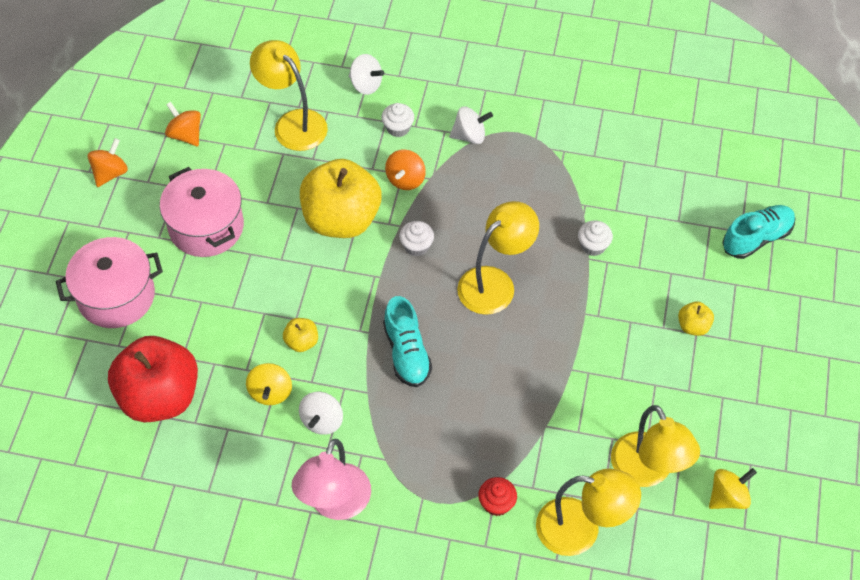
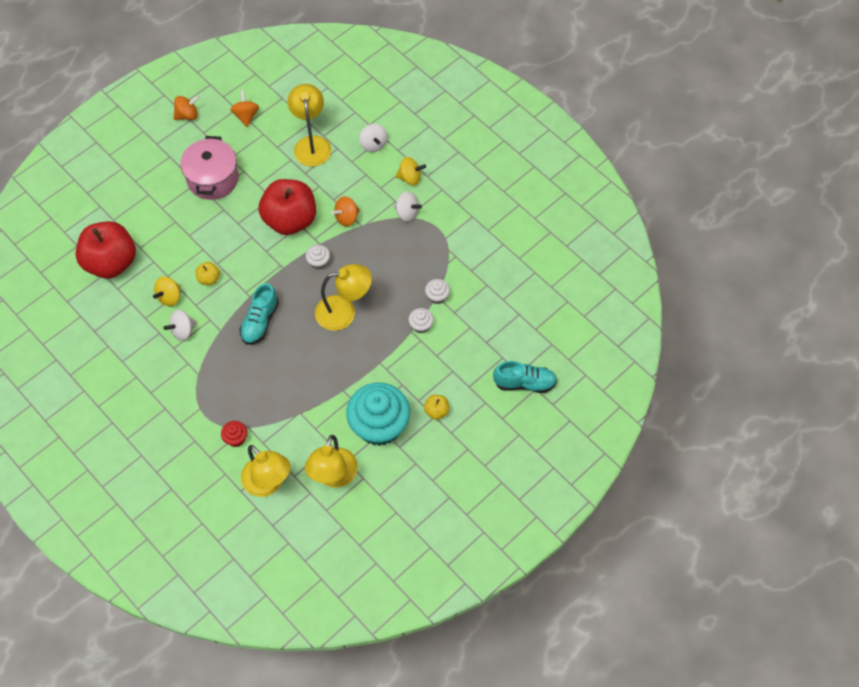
camera: 35 degrees right, 5 degrees up
(116, 296) = (134, 190): pink pot -> none
(335, 504) = (151, 381): pink lamp -> none
(341, 219) = (290, 220): yellow apple -> red apple
(398, 128) = (369, 183): white cupcake -> white cupcake (437, 296)
(646, 382) = (379, 425): none -> turquoise cupcake
(728, 497) = (366, 521): yellow spinning top -> yellow spinning top (410, 178)

